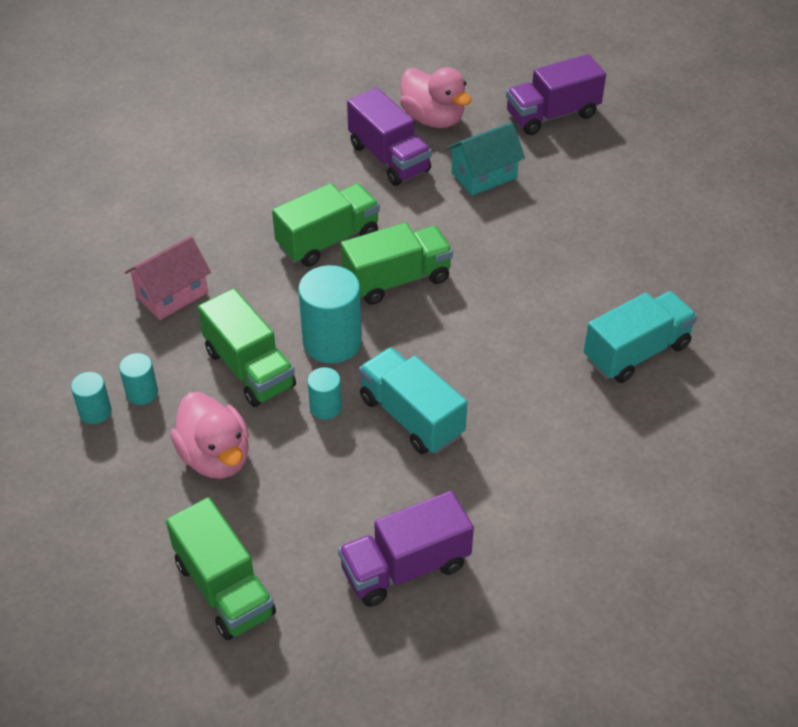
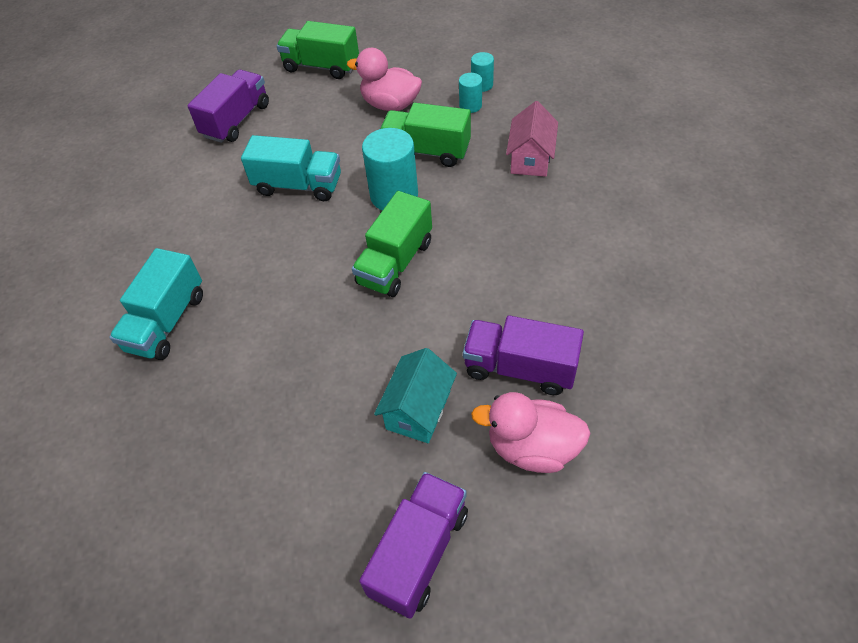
camera: 145 degrees right, 5 degrees up
(325, 407) = (356, 160): turquoise cylinder -> none
(328, 240) = (479, 259): green truck -> none

